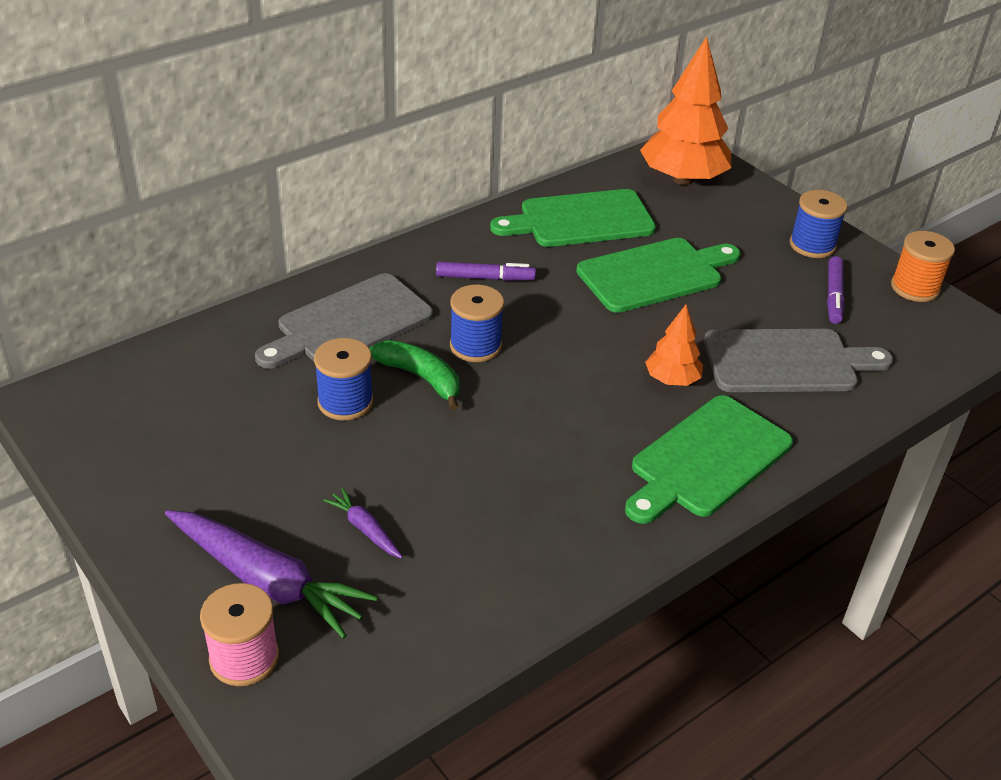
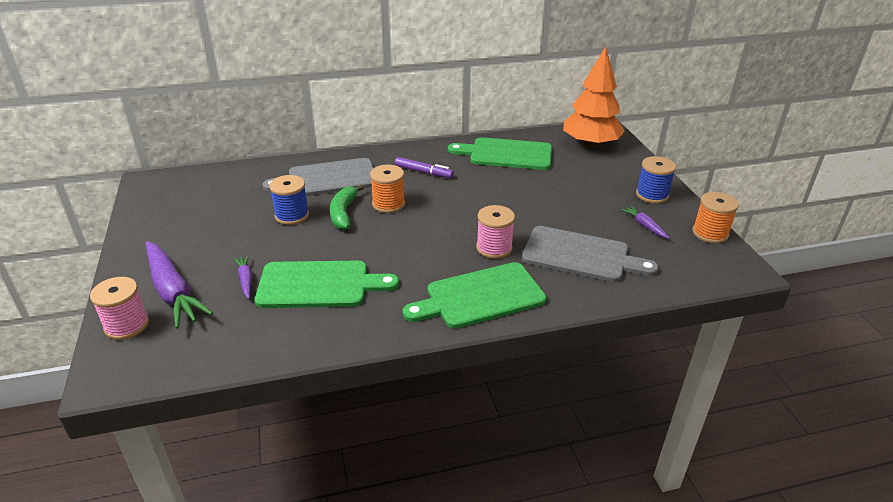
camera: 25 degrees right, 5 degrees down
(421, 378) = (343, 213): green banana -> green banana turned 150 degrees counterclockwise
(475, 346) = (388, 204): blue spool -> orange spool
(655, 274) = (530, 190): green cutting board -> green cutting board (319, 285)
(672, 380) = (494, 248): orange tree -> pink spool
(833, 296) = (644, 226): purple marker -> purple carrot

